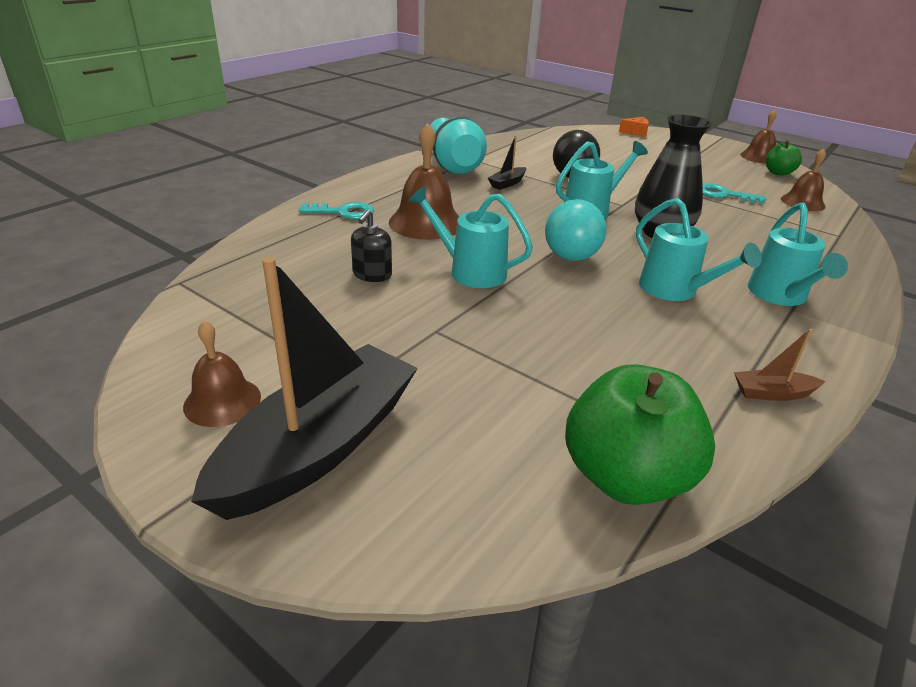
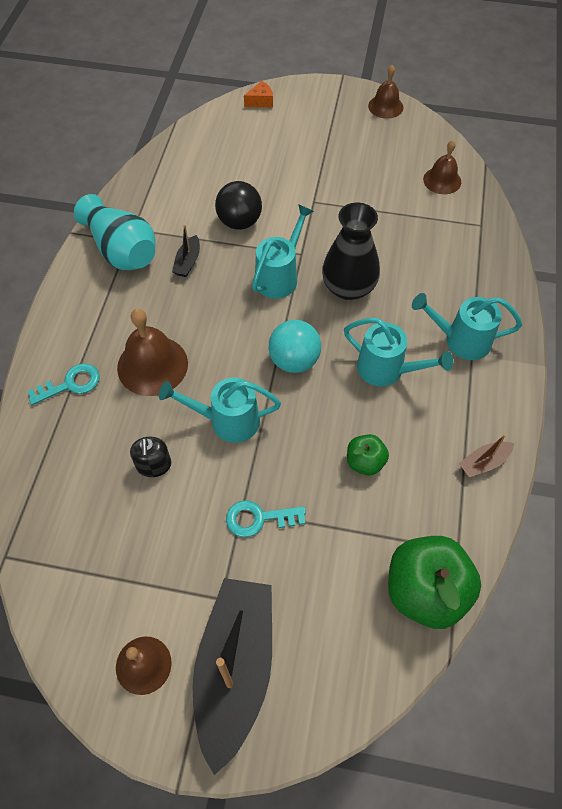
camera: 25 degrees left, 25 degrees up
(724, 195) = (377, 196): turquoise key -> turquoise key (259, 518)
(778, 173) = (410, 132): green apple -> green apple (365, 462)
(780, 296) = (460, 340): turquoise watering can -> turquoise watering can turned 120 degrees clockwise

